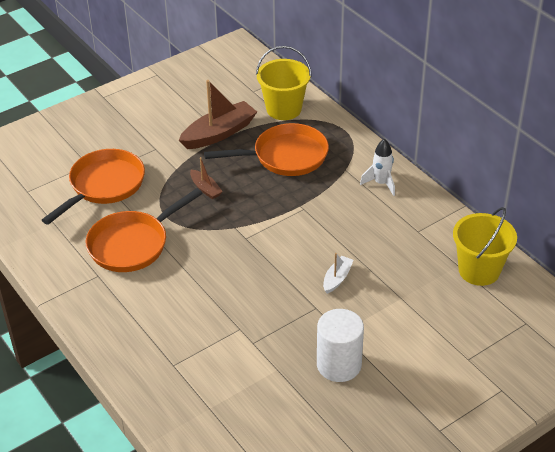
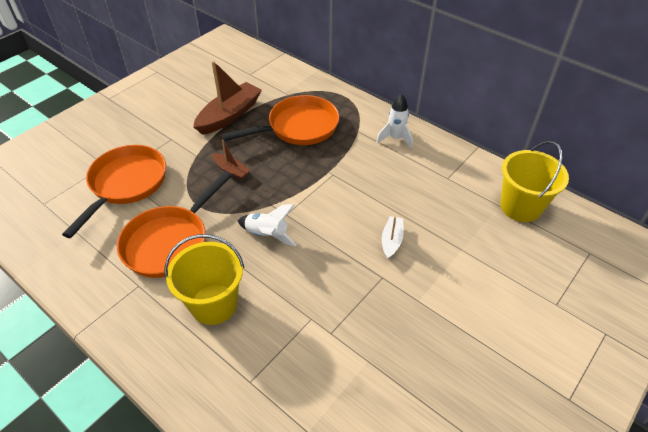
camera: 15 degrees left, 5 degrees up
(222, 253) = (267, 235): none -> white rocket
(284, 109) = (283, 85): yellow bucket -> yellow bucket (214, 304)
(339, 365) = (431, 340): white cylinder -> none

